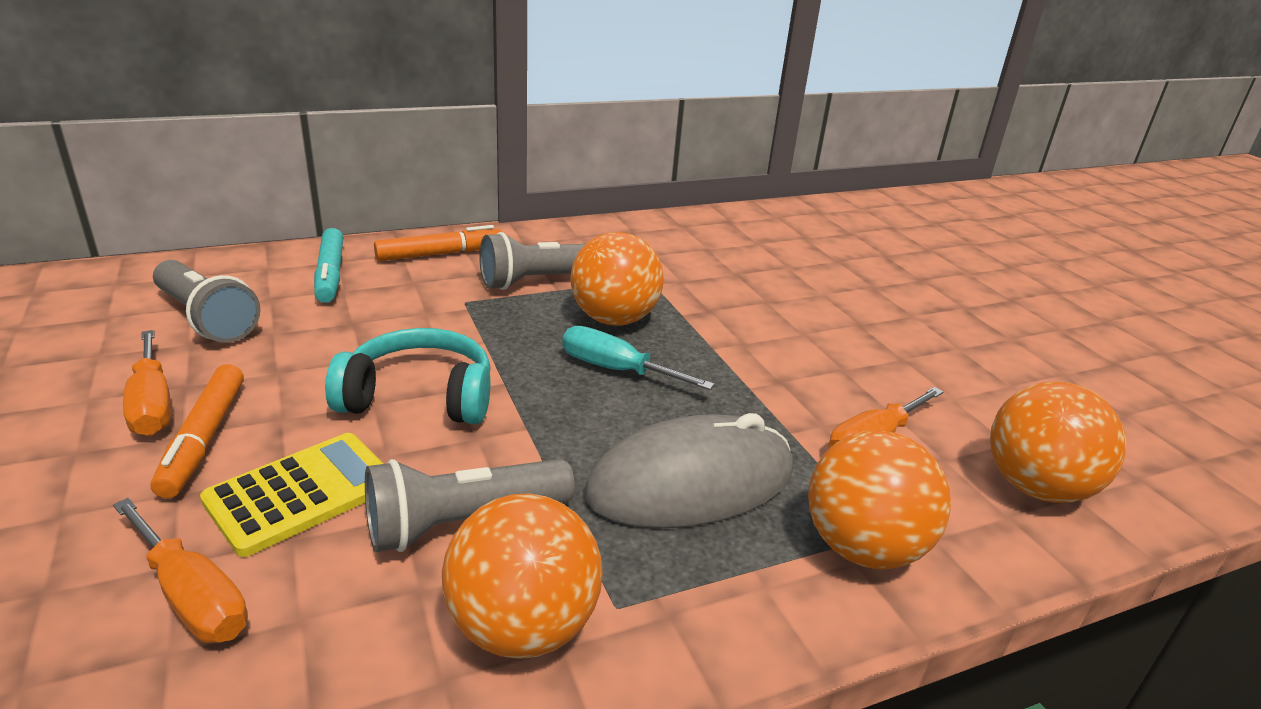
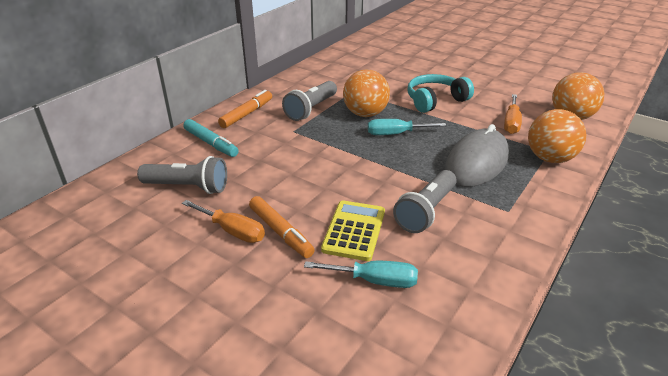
camera: 30 degrees left, 5 degrees up
(191, 596) = (374, 281): orange screwdriver -> turquoise screwdriver
(419, 397) = (339, 177): turquoise headphones -> turquoise headphones (435, 100)
(523, 627) = (491, 231): orange ball -> none

